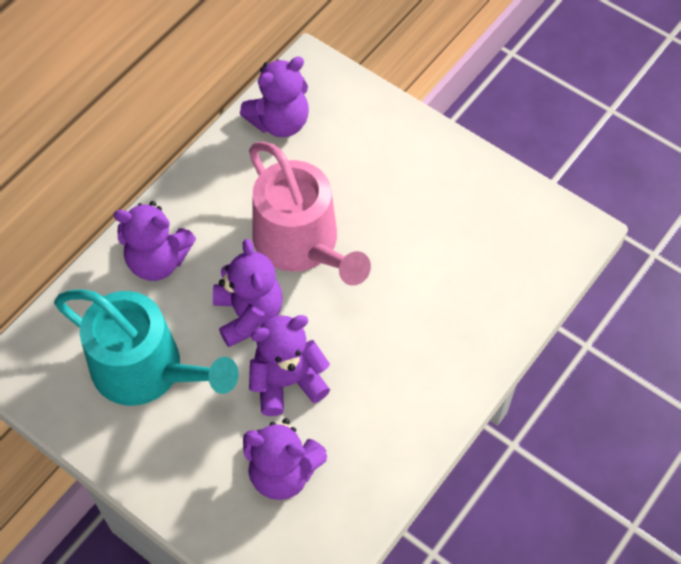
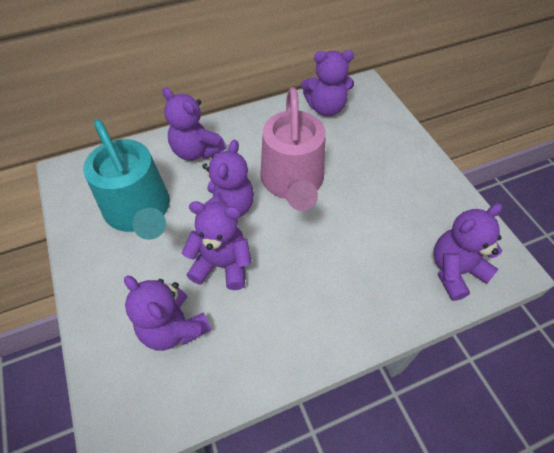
camera: 30 degrees right, 5 degrees down
(529, 263) = (455, 271): none -> purple teddy bear

